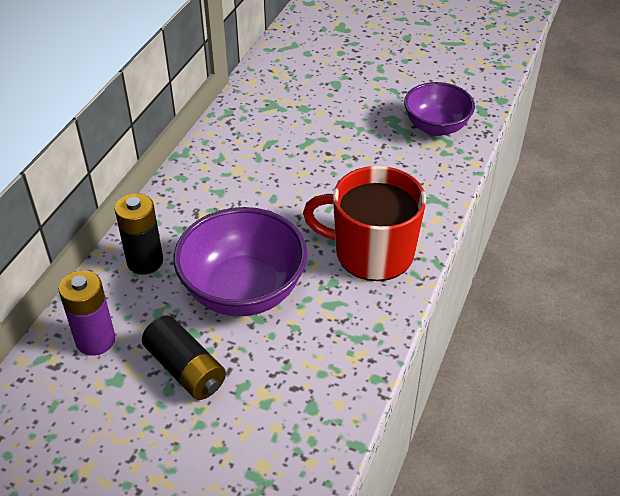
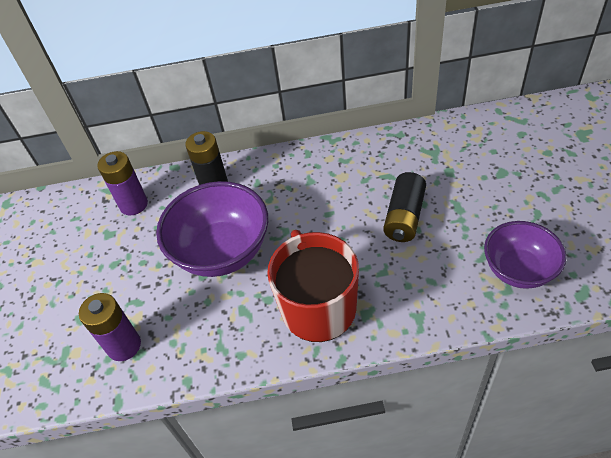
camera: 65 degrees right, 5 degrees up
(186, 369) = (134, 263): black battery -> black battery (404, 217)
(292, 416) = (124, 346): none -> purple battery

